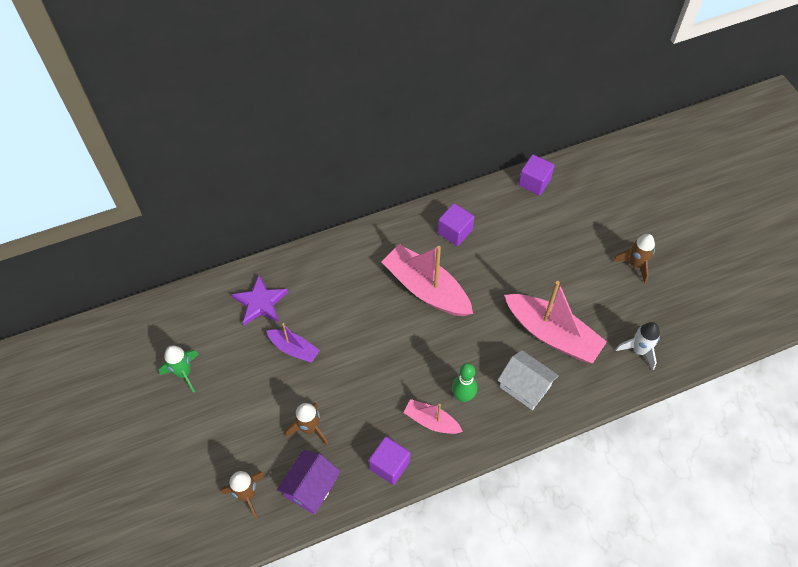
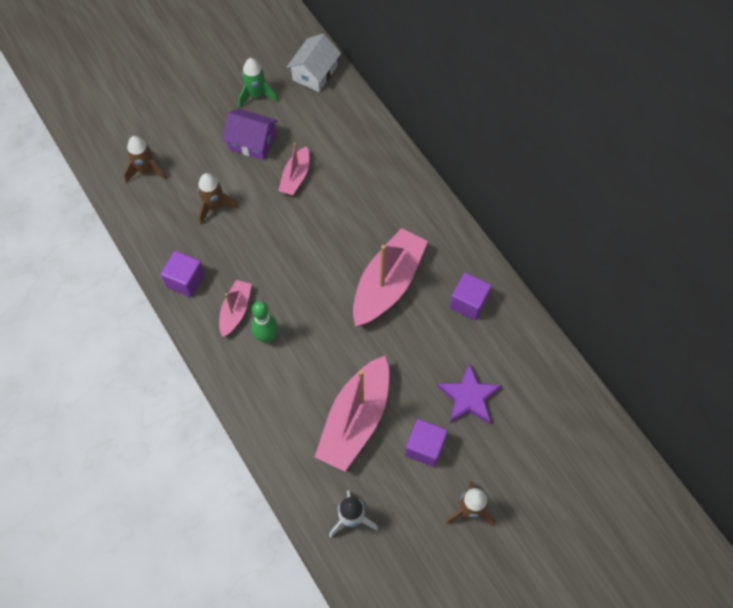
camera: 80 degrees right, 5 degrees up
(260, 303) = (341, 138): purple star -> purple star (469, 397)
(294, 349) = (295, 177): purple boat -> pink boat
(311, 487) = (157, 218): purple house -> purple house (252, 142)
(525, 386) = (287, 397): white house -> white house (314, 73)
(534, 182) = (562, 382): purple cube -> purple cube (425, 447)

